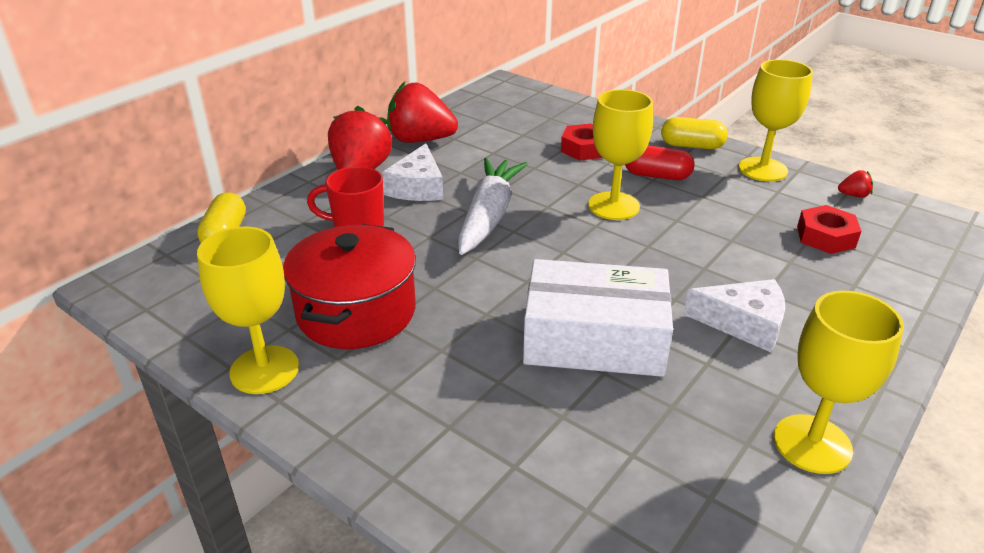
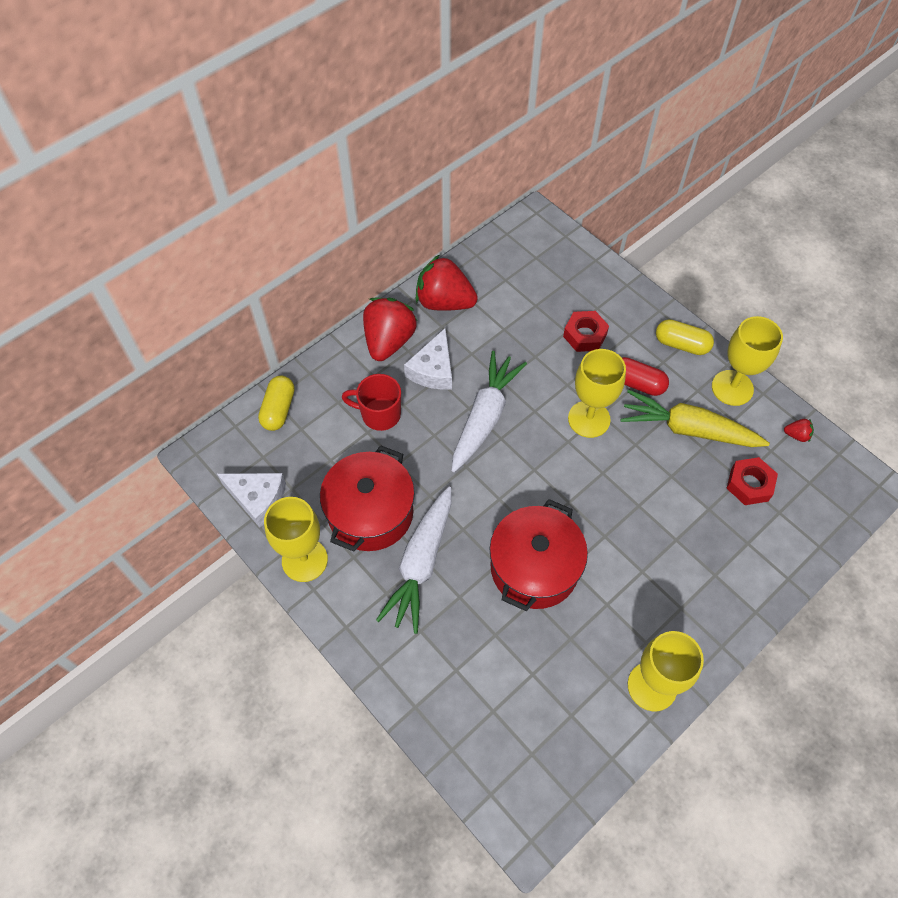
camera: 10 degrees right, 25 degrees up
(435, 353) = (421, 563): none -> white carrot
(594, 339) = (534, 567): white box -> red pot
(731, 202) = (688, 429): none -> yellow carrot
(743, 323) = (647, 570): white cheese -> white cheese (257, 498)

